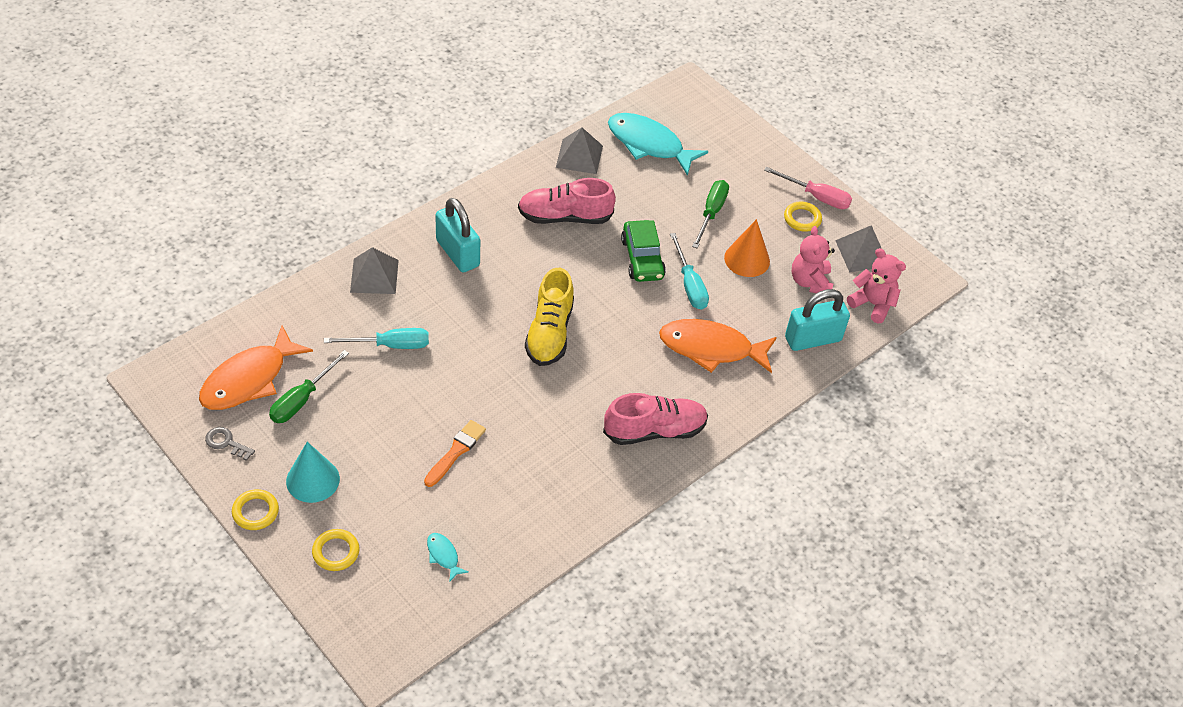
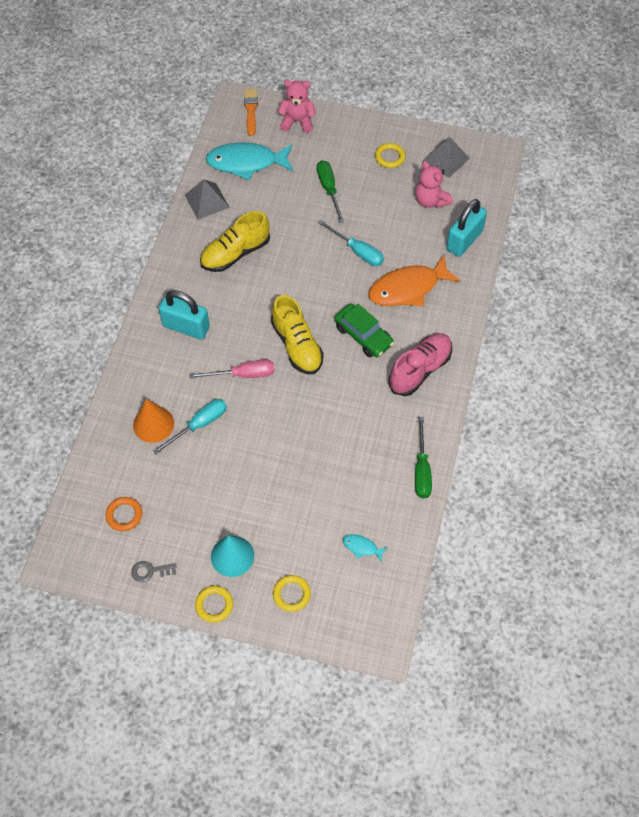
camera: 30 degrees left, 10 degrees up
(249, 379) = (124, 515): orange fish -> orange ring
(302, 399) = (174, 505): green screwdriver -> green screwdriver (422, 470)
(374, 276) = (143, 381): grey pyramid -> none
(456, 451) = (308, 471): orange brush -> orange brush (251, 110)
(565, 217) = (235, 253): pink shoe -> yellow shoe
(642, 258) = (312, 251): green car -> green car (363, 335)
(747, 259) = (379, 209): orange cone -> orange cone (153, 424)
(816, 197) = (386, 135): pink screwdriver -> pink screwdriver (243, 374)
(872, 304) = (480, 192): pink teddy bear -> pink teddy bear (297, 121)

